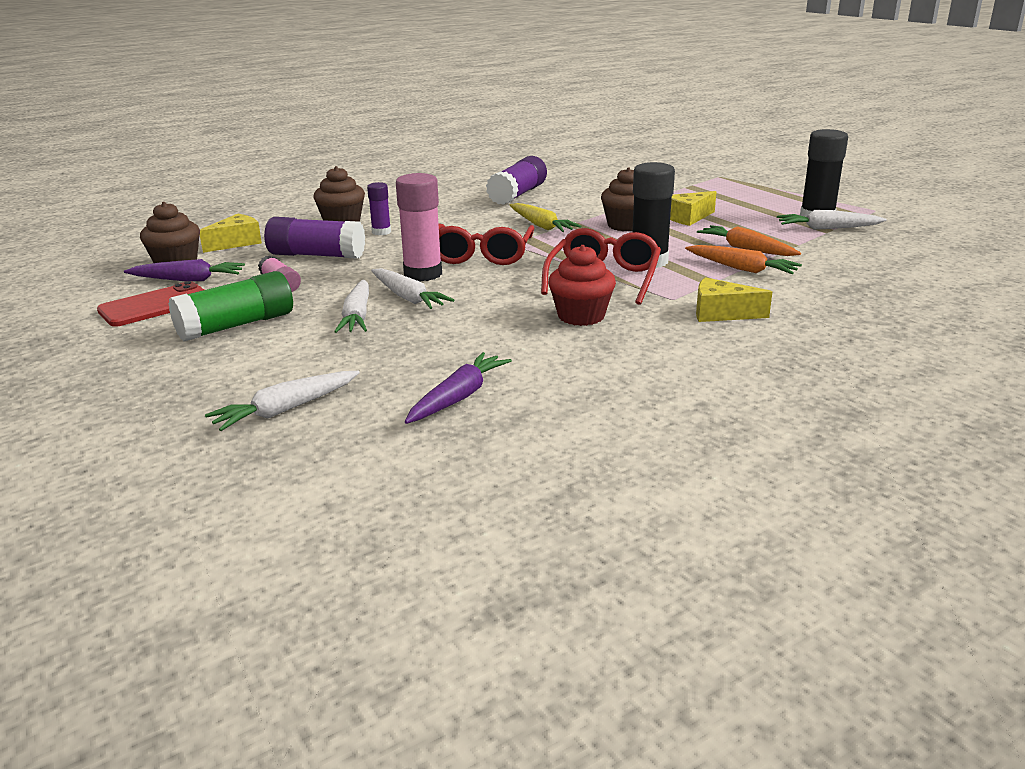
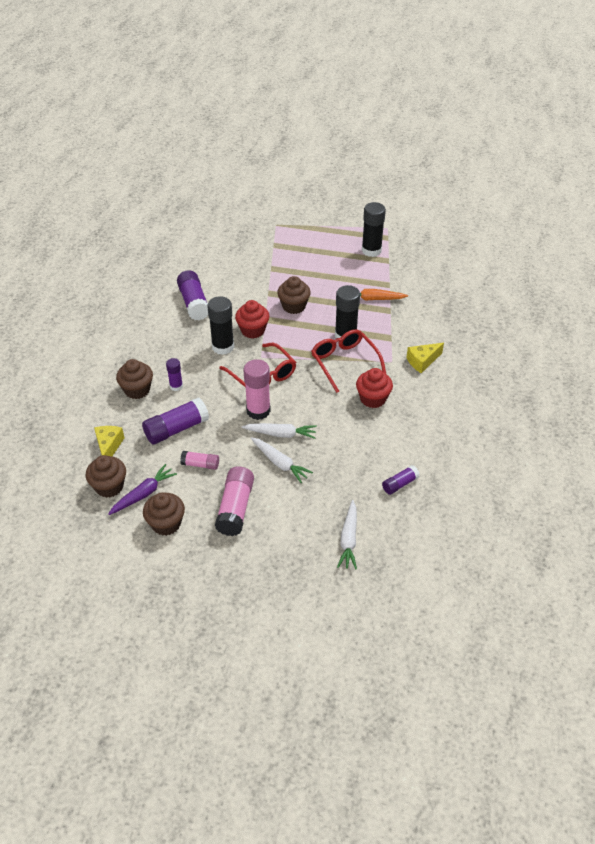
camera: 45 degrees left, 20 degrees up
(155, 305) = (166, 524): red phone -> brown cupcake
(236, 325) = (235, 508): green glue stick -> pink glue stick
(458, 397) = (400, 484): purple carrot -> purple glue stick
(485, 225) = (223, 347): none -> black glue stick
(541, 226) = (253, 330): yellow carrot -> red cupcake
(688, 218) = (314, 281): yellow cheese -> none
(742, 269) = (390, 318): orange carrot -> none
(827, 228) = (386, 259): white carrot -> none

